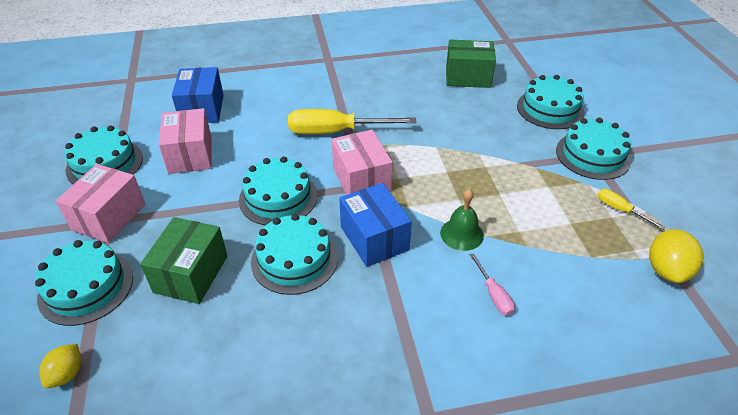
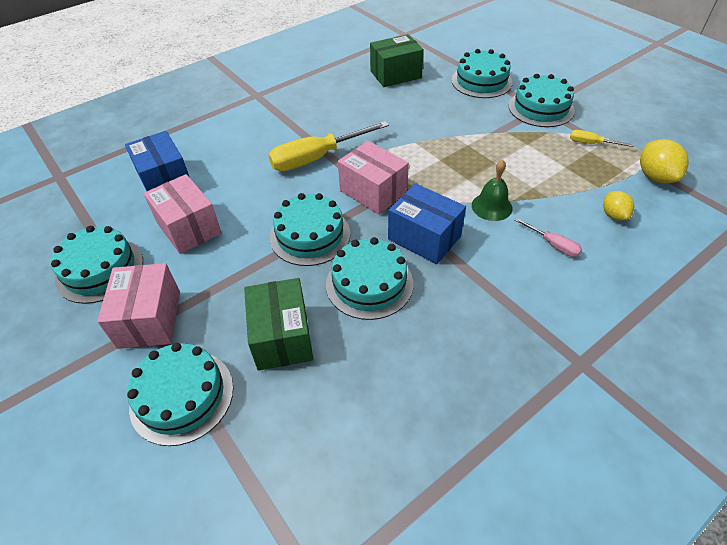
camera: 25 degrees left, 5 degrees up
(67, 374) = (232, 486): yellow lemon -> yellow lemon (613, 215)

